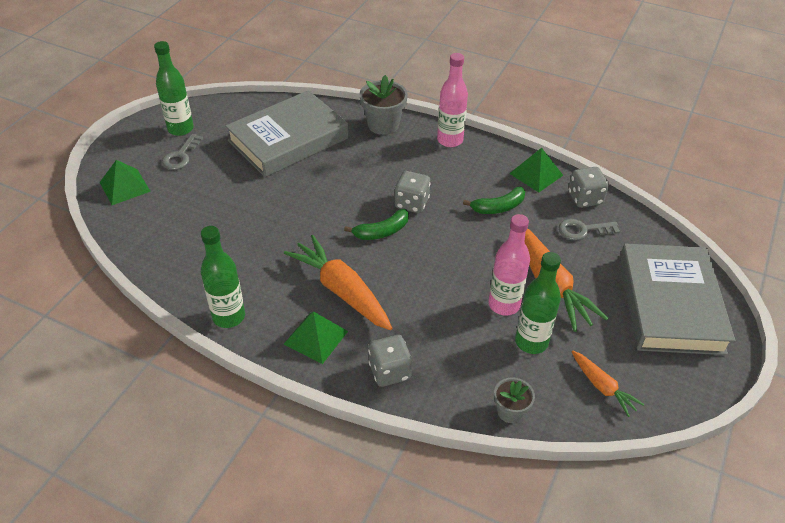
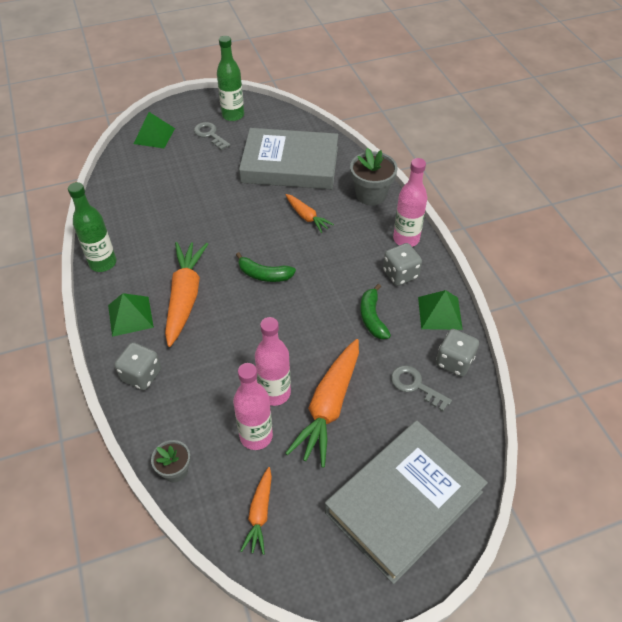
camera: 45 degrees right, 5 degrees up
(181, 156) = (210, 135): grey key -> grey key turned 75 degrees clockwise
(356, 170) = (307, 217): none -> orange carrot
(411, 203) = (312, 268): grey dice -> grey dice (400, 274)
(498, 207) = (372, 317): green banana -> green banana turned 60 degrees clockwise
(531, 342) = (256, 436): green bottle -> pink bottle

